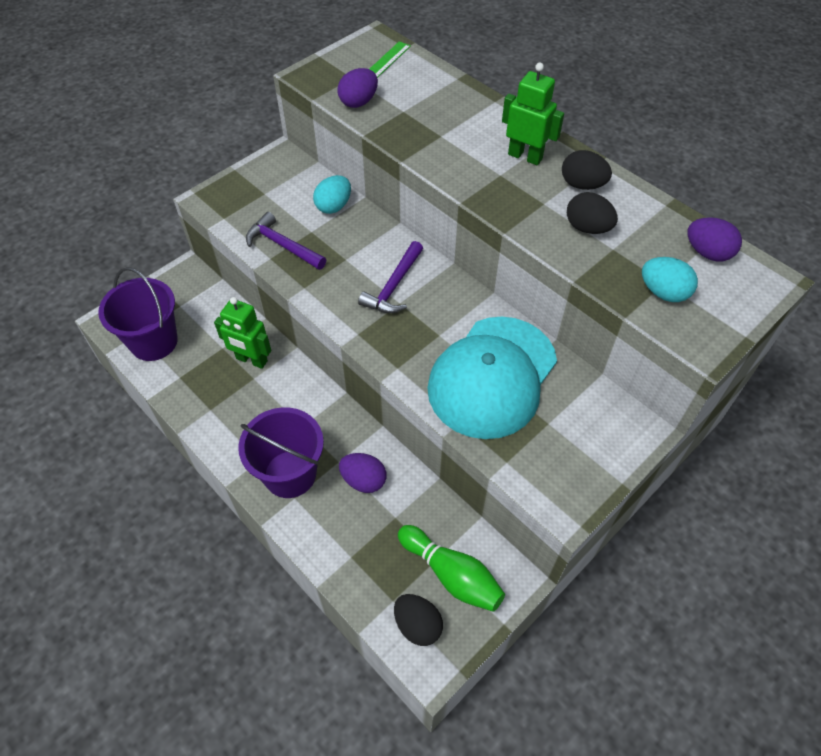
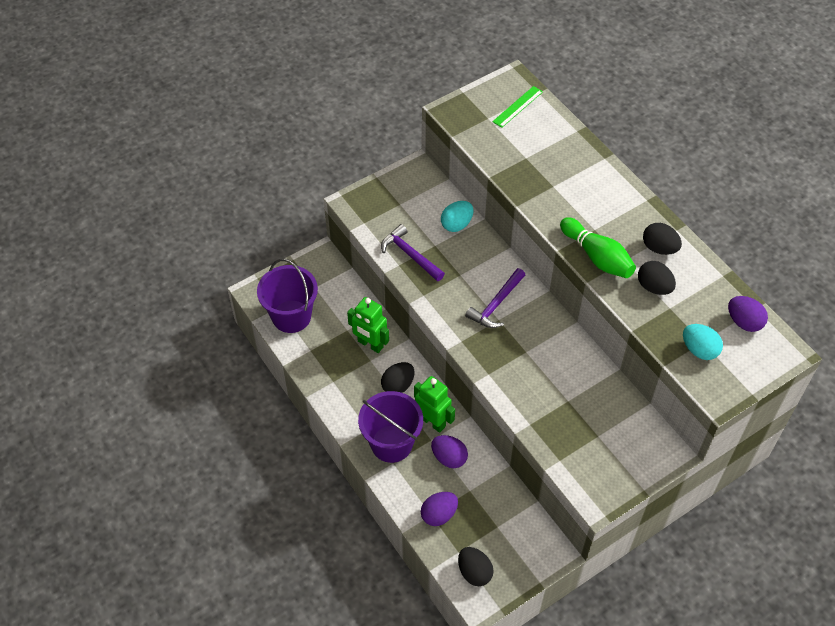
camera: 10 degrees right, 0 degrees up
(290, 402) = (398, 385): none -> black egg
(358, 102) = (490, 144): purple egg -> purple egg (439, 514)
(452, 574) = (506, 540): green bowling pin -> green bowling pin (597, 257)
(492, 376) = (562, 392): turquoise cap -> none
(525, 156) = (618, 215): green robot -> green robot (432, 422)

